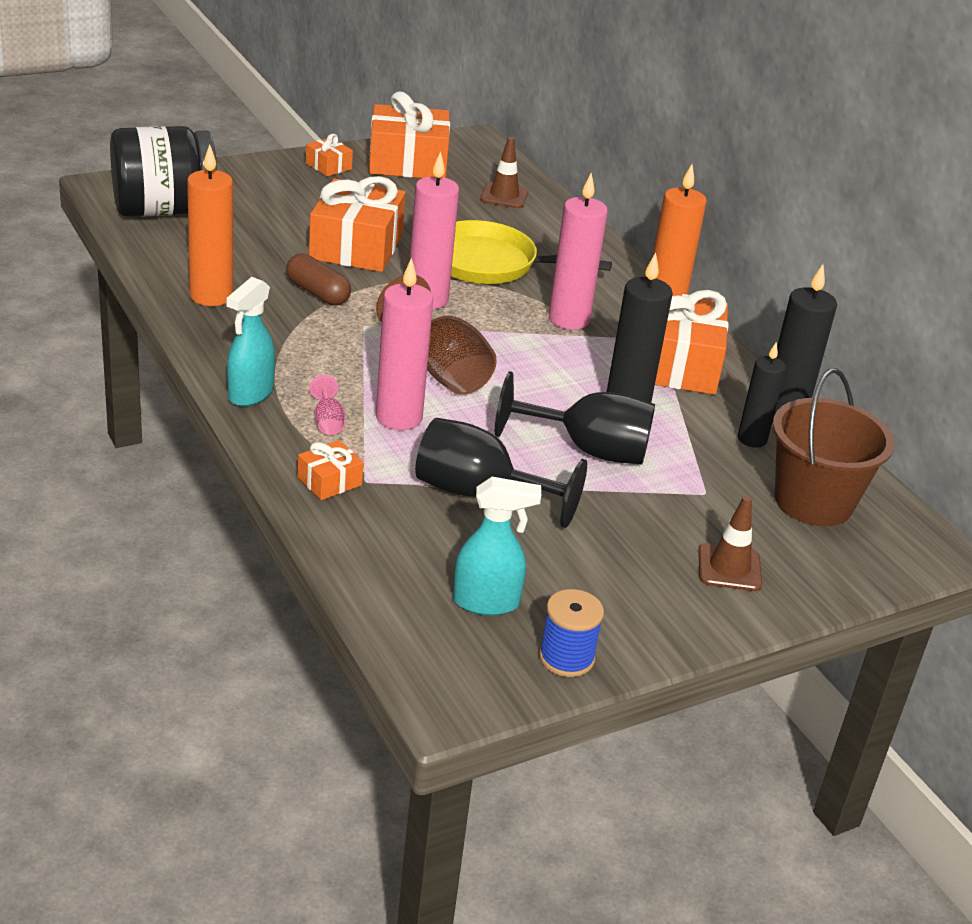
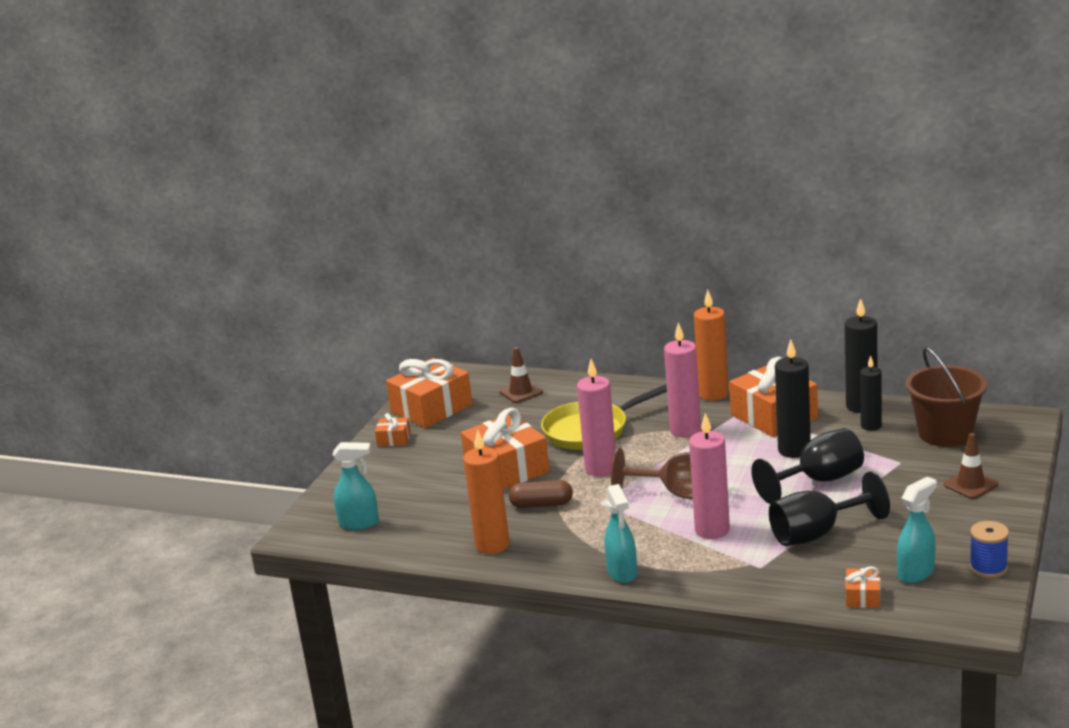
camera: 35 degrees left, 10 degrees down
(164, 210) = (359, 523): black jar -> turquoise spray bottle
(328, 421) = (685, 556): pink goblet -> none
(329, 481) = (746, 580): orange gift -> orange gift (863, 597)

